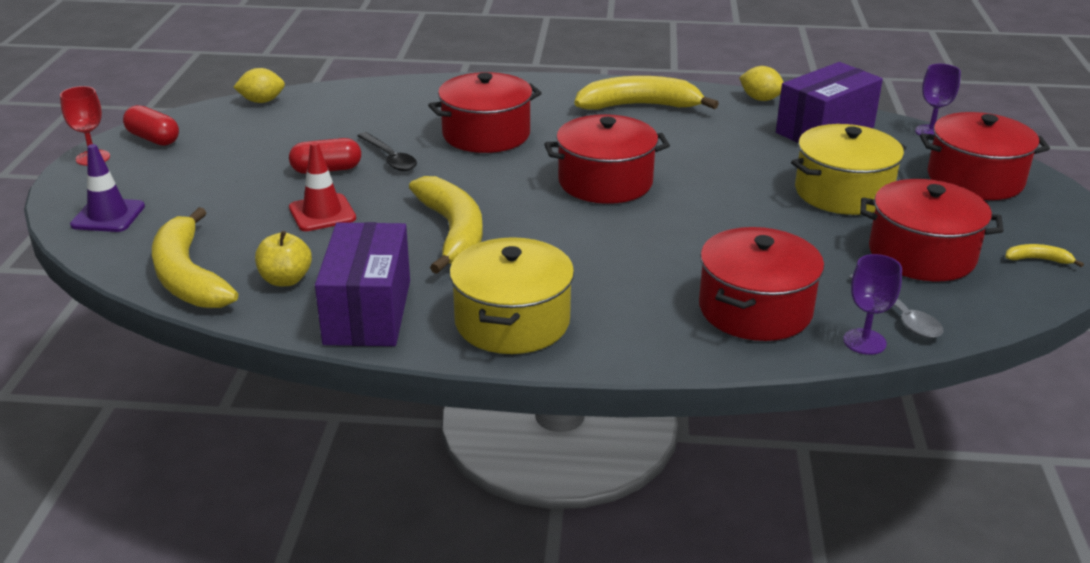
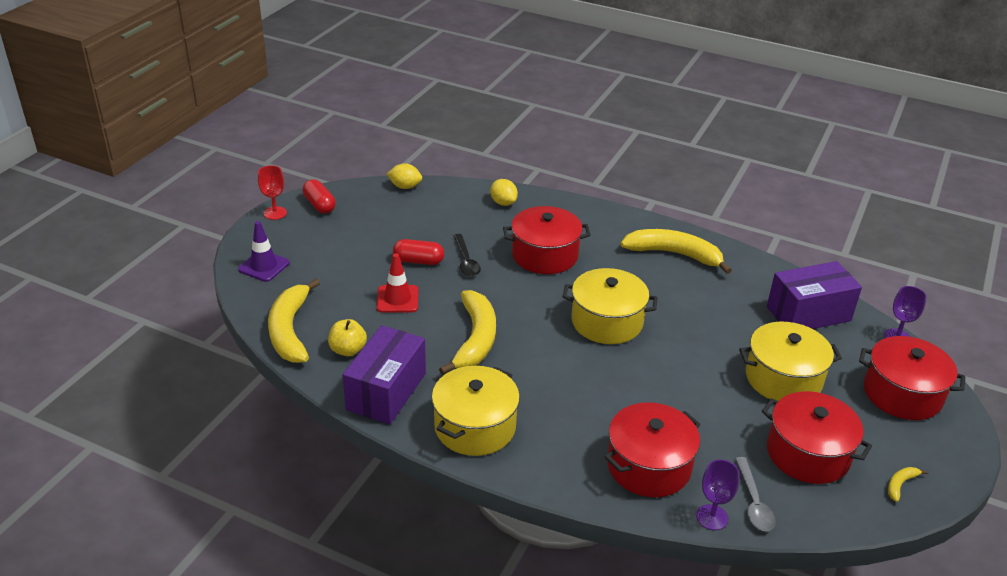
camera: 20 degrees right, 5 degrees up
(605, 182) = (607, 322): red pot -> yellow pot
(760, 99) = (775, 270): yellow lemon -> yellow lemon (503, 203)
(1038, 259) = (900, 484): yellow banana -> yellow banana turned 75 degrees counterclockwise

